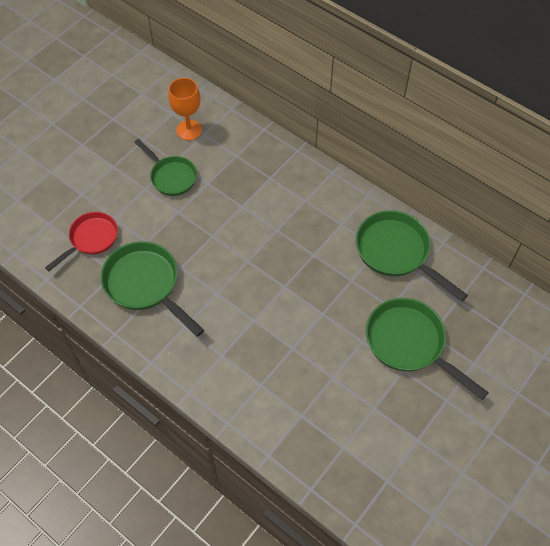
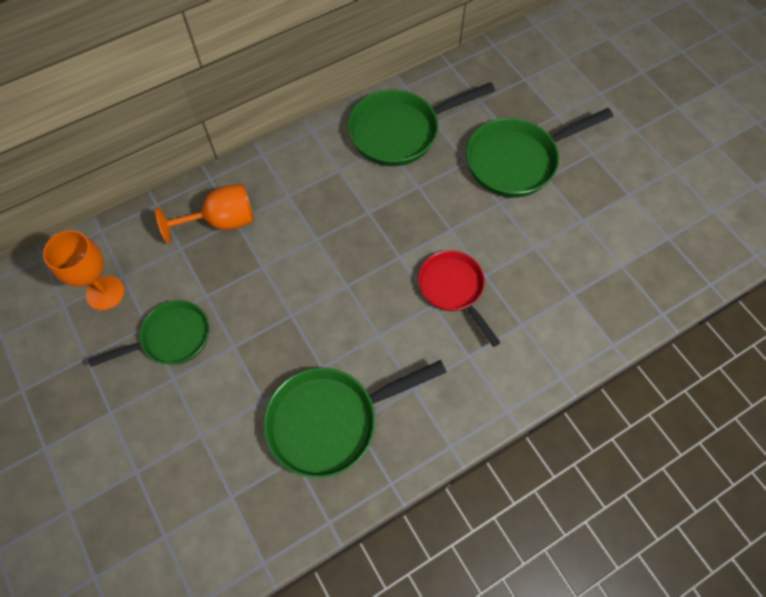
camera: 70 degrees left, 5 degrees up
(91, 239) = (223, 477): red pan -> red pan (453, 289)
(266, 170) = (222, 221): none -> orange goblet

